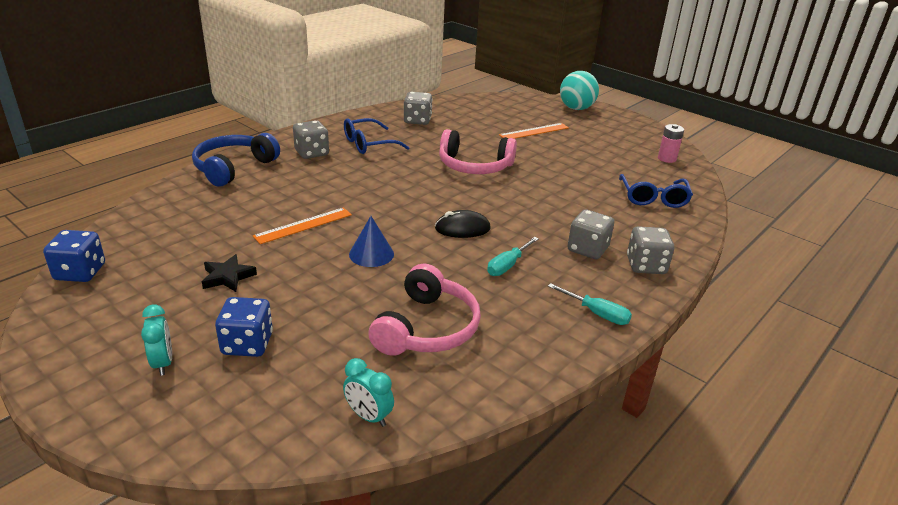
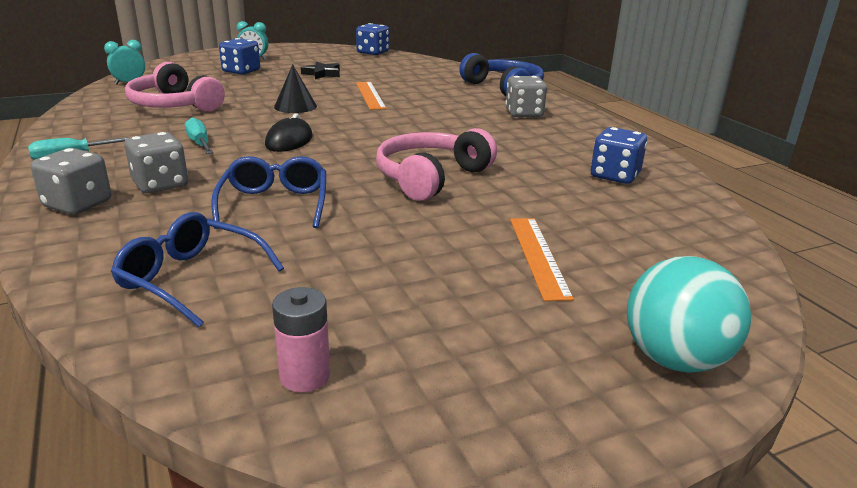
camera: 115 degrees right, 5 degrees down
(368, 144) = (536, 138): blue glasses -> blue glasses (274, 204)
(371, 254) = (295, 106): blue cone -> black cone
(417, 120) = (614, 176): grey dice -> blue dice

